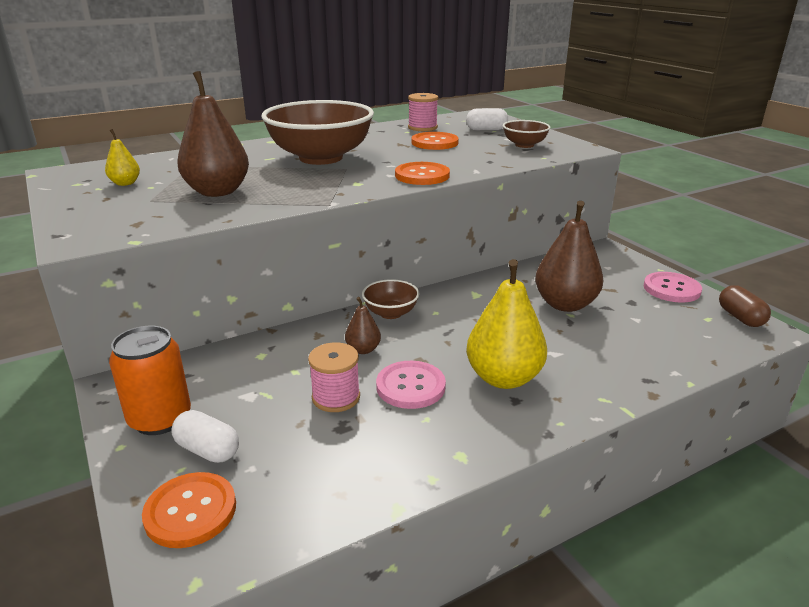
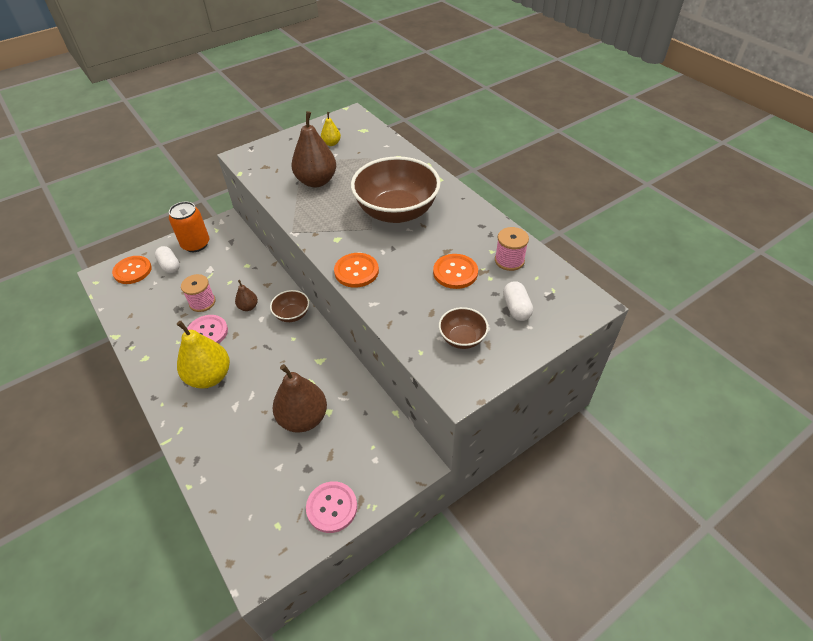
camera: 85 degrees right, 20 degrees up
(207, 450) = (170, 266): white capsule -> white capsule turned 60 degrees counterclockwise
(740, 317) = (277, 555): brown capsule -> none

